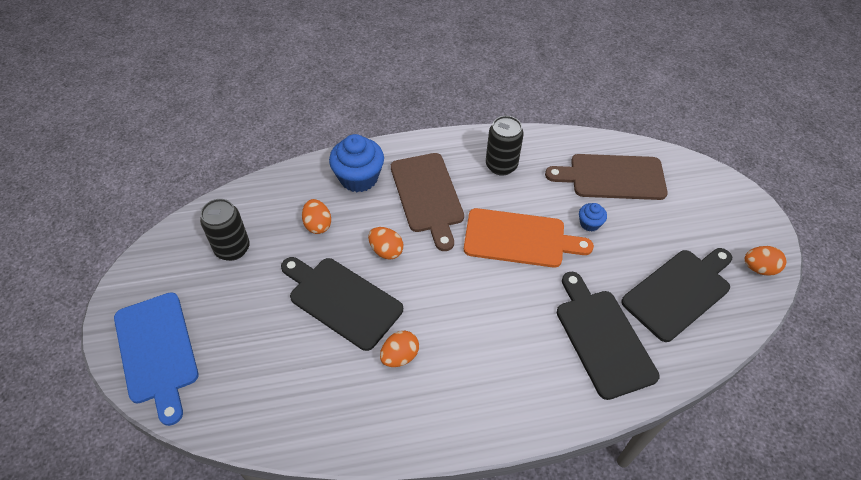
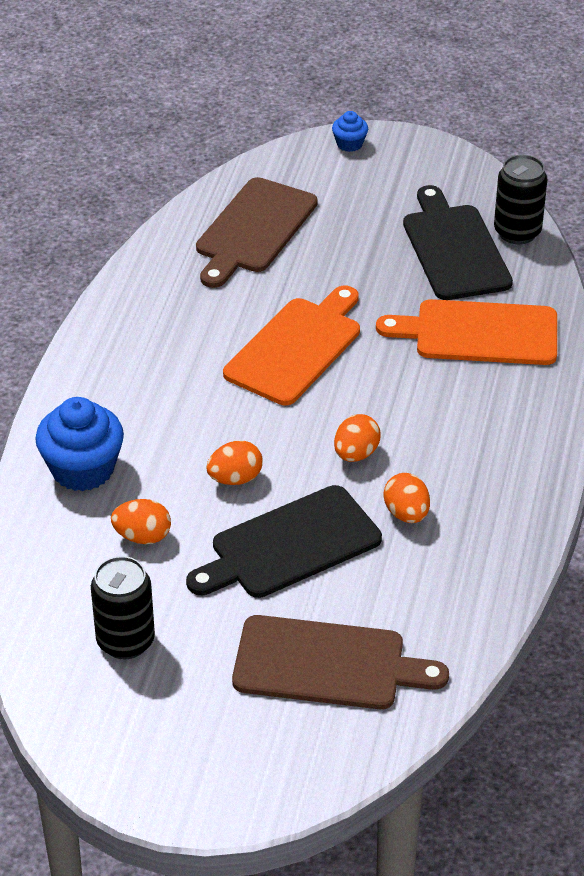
camera: 65 degrees left, 10 degrees down
(157, 351) = (260, 761): blue cutting board -> none
(427, 196) = (167, 409): brown cutting board -> brown cutting board (328, 664)
(501, 165) = (162, 320): black can -> black can (517, 232)
(589, 223) = (313, 279): blue cupcake -> blue cupcake (349, 144)
(602, 338) = (478, 333): black cutting board -> orange cutting board
(759, 268) = (460, 176): orange egg -> orange egg (356, 454)

